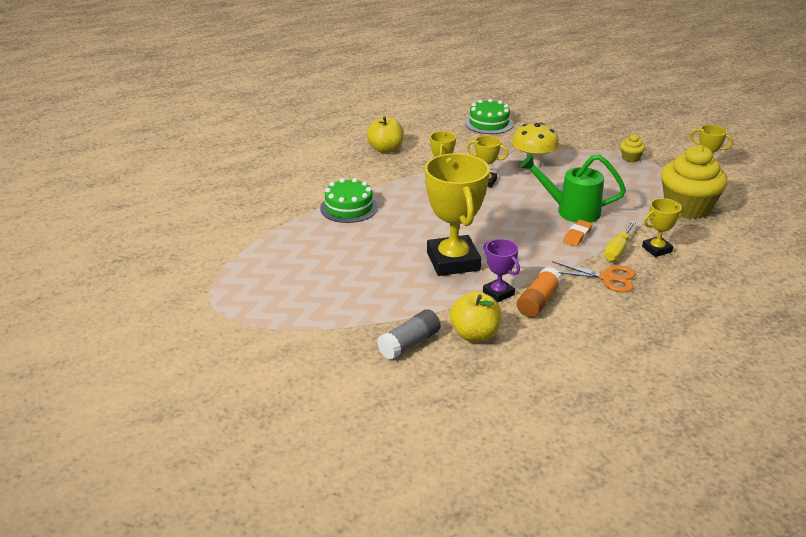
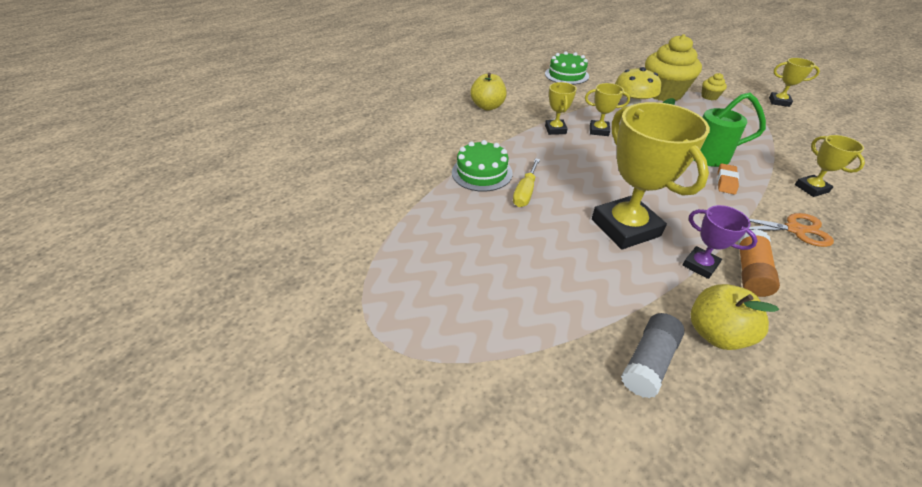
camera: 10 degrees left, 10 degrees up
(617, 250) = (776, 194): yellow screwdriver -> yellow screwdriver (525, 192)
(656, 249) = (811, 188): yellow trophy -> yellow trophy turned 75 degrees counterclockwise
(687, 207) = (798, 140): yellow cupcake -> yellow cupcake (663, 93)

